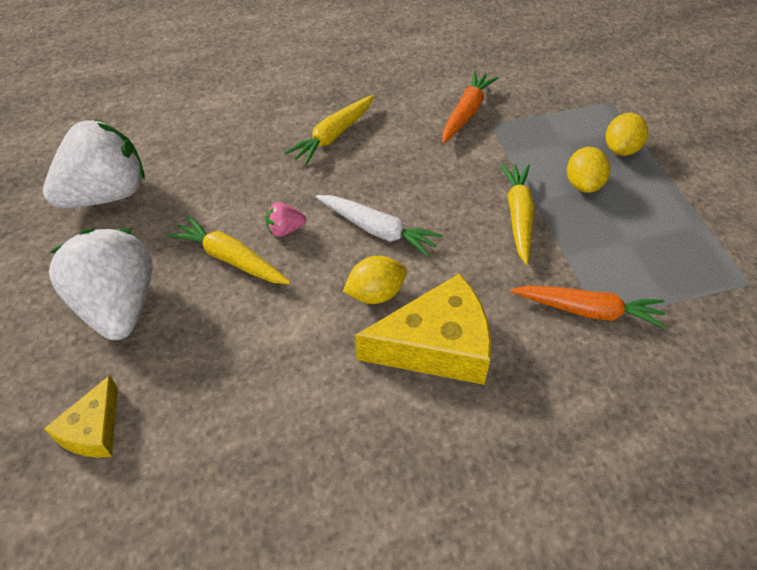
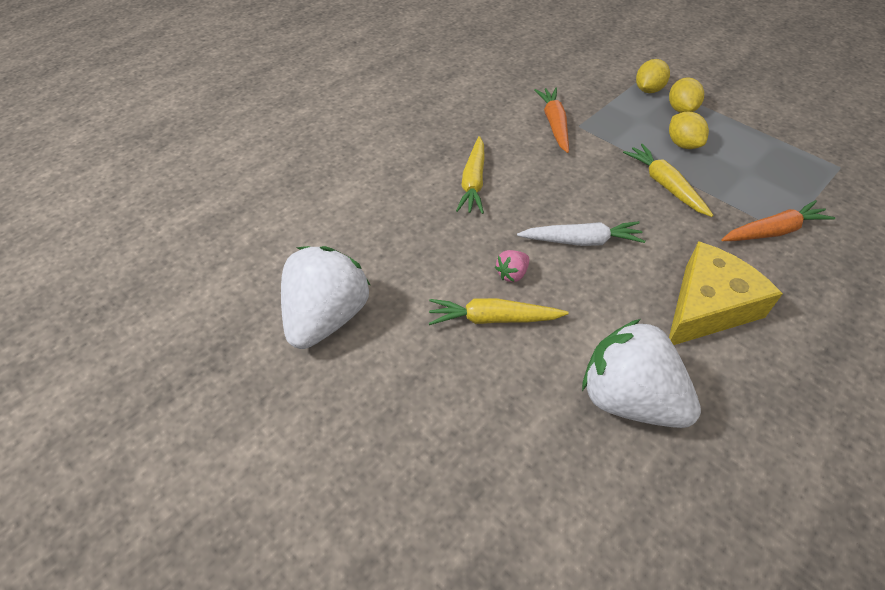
camera: 30 degrees left, 0 degrees up
(93, 430) = (527, 524): yellow cheese -> none
(118, 306) = (439, 407): white strawberry -> white strawberry (629, 398)
(375, 294) = (629, 290): yellow lemon -> yellow lemon (648, 90)

